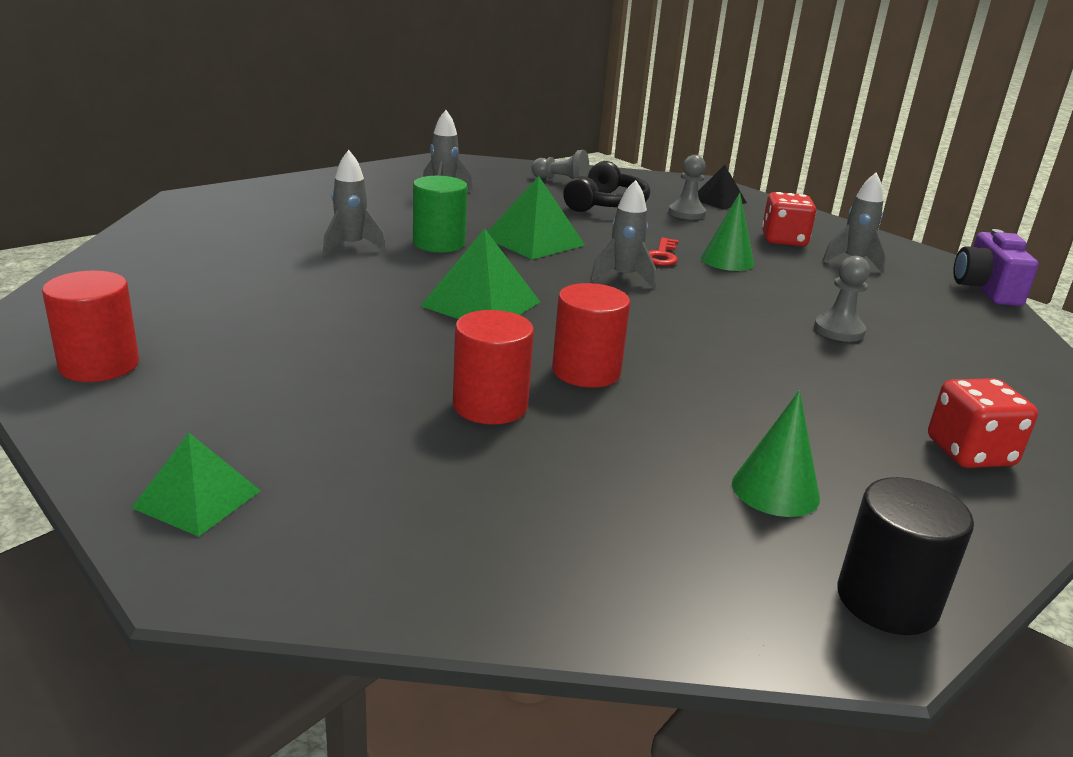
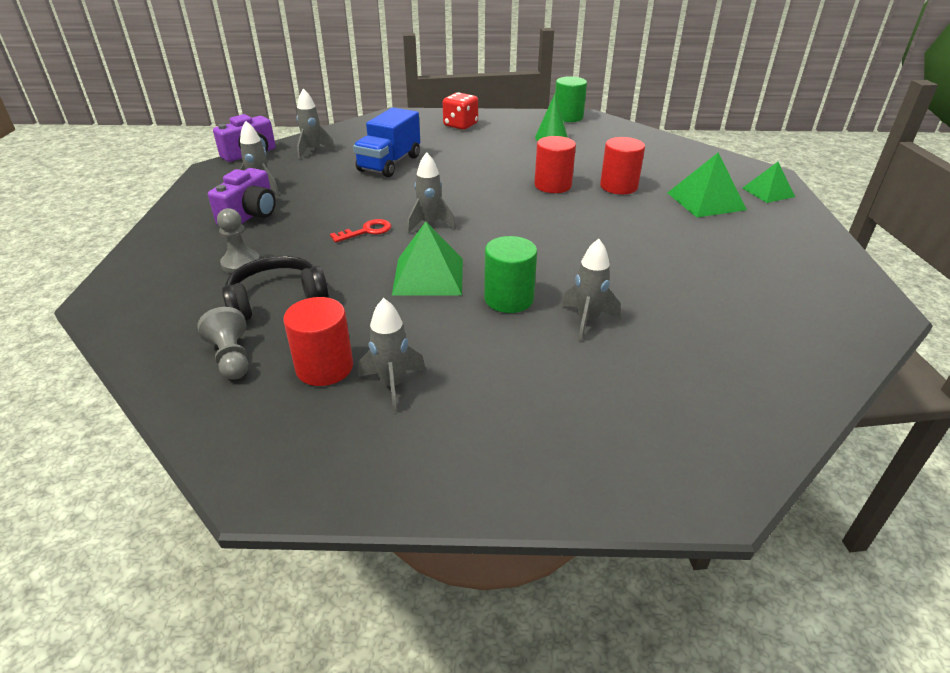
camera: 135 degrees left, 10 degrees up
(99, 365) = (815, 264): red cylinder -> red cylinder (324, 367)
(481, 304) = (552, 235): green pyramid -> green pyramid (705, 201)
(718, 200) = (171, 268): black pyramid -> none
(727, 260) = (334, 214): green cone -> none
(783, 240) = (250, 215): red dice -> purple camera
(839, 330) = (389, 164): grey pawn -> blue truck
(887, 601) = (568, 117): black cylinder -> green cylinder
(959, 317) = (313, 150): none -> grey rocket

